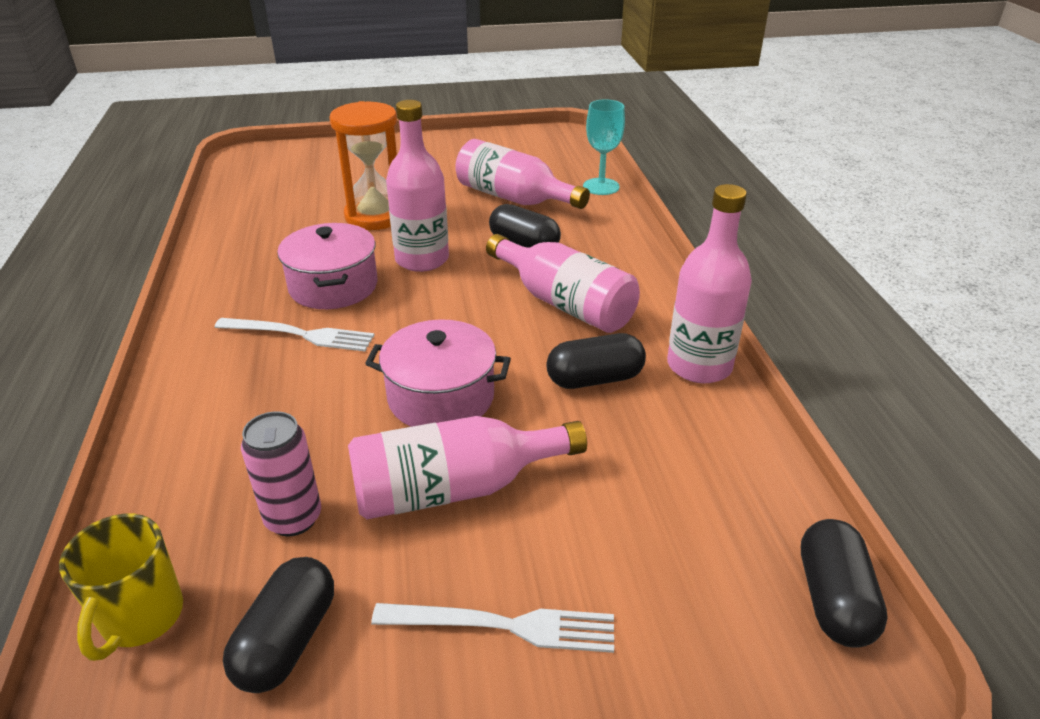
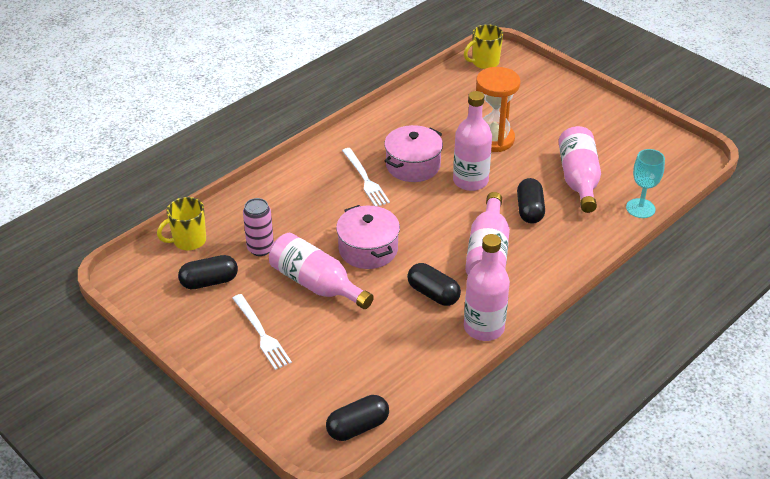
camera: 55 degrees right, 5 degrees up
(246, 168) = (484, 63): none -> yellow mug

